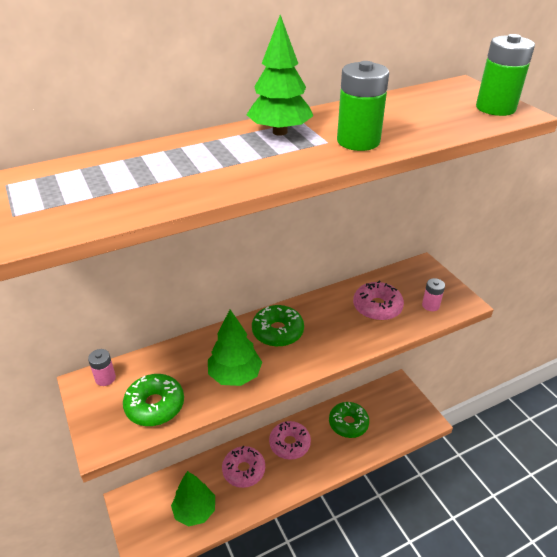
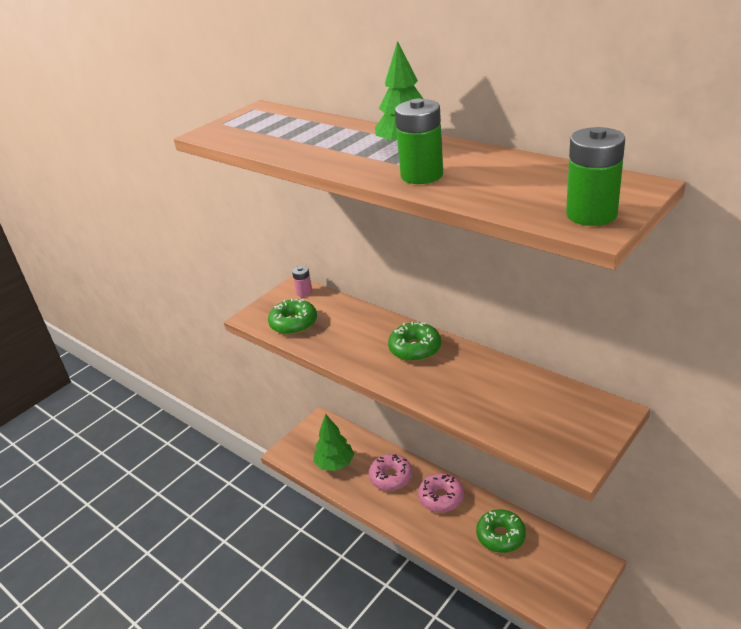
camera: 70 degrees right, 5 degrees down
(235, 375) = (347, 346): green tree -> none
(377, 307) = (504, 397): pink donut -> none
(430, 305) = (545, 436): pink battery -> none

